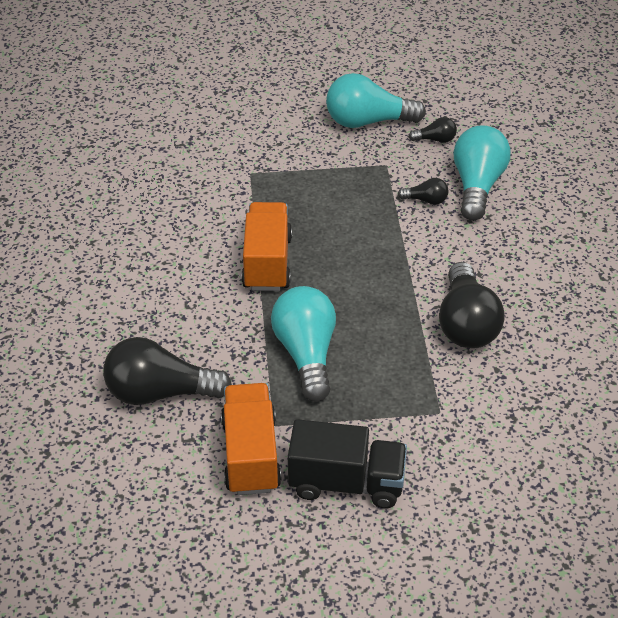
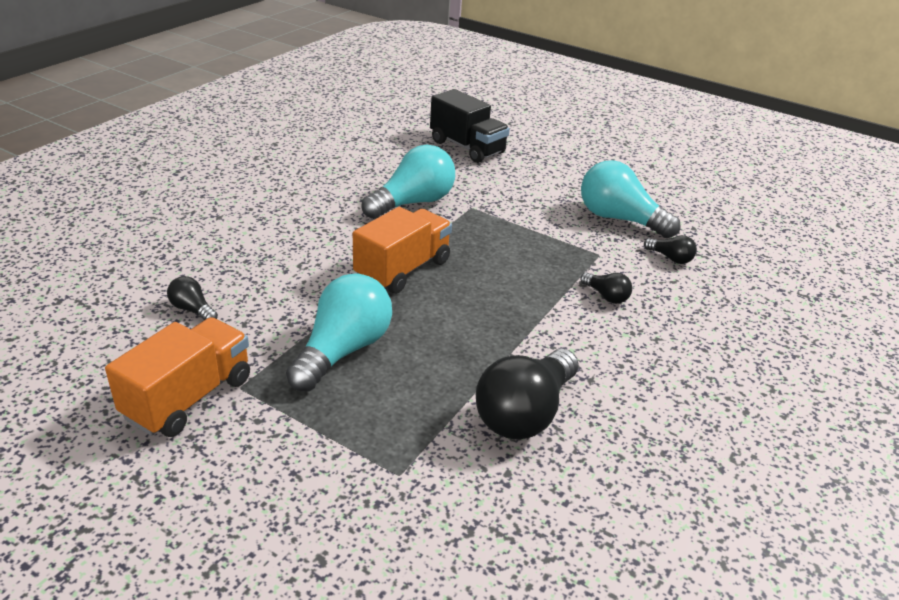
camera: 35 degrees right, 10 degrees down
(160, 392) = (192, 309): black light bulb -> black light bulb, size x0.47
(346, 482) = (230, 476): black truck -> black truck (467, 147)
(477, 186) = (673, 309): turquoise light bulb -> turquoise light bulb (413, 203)

